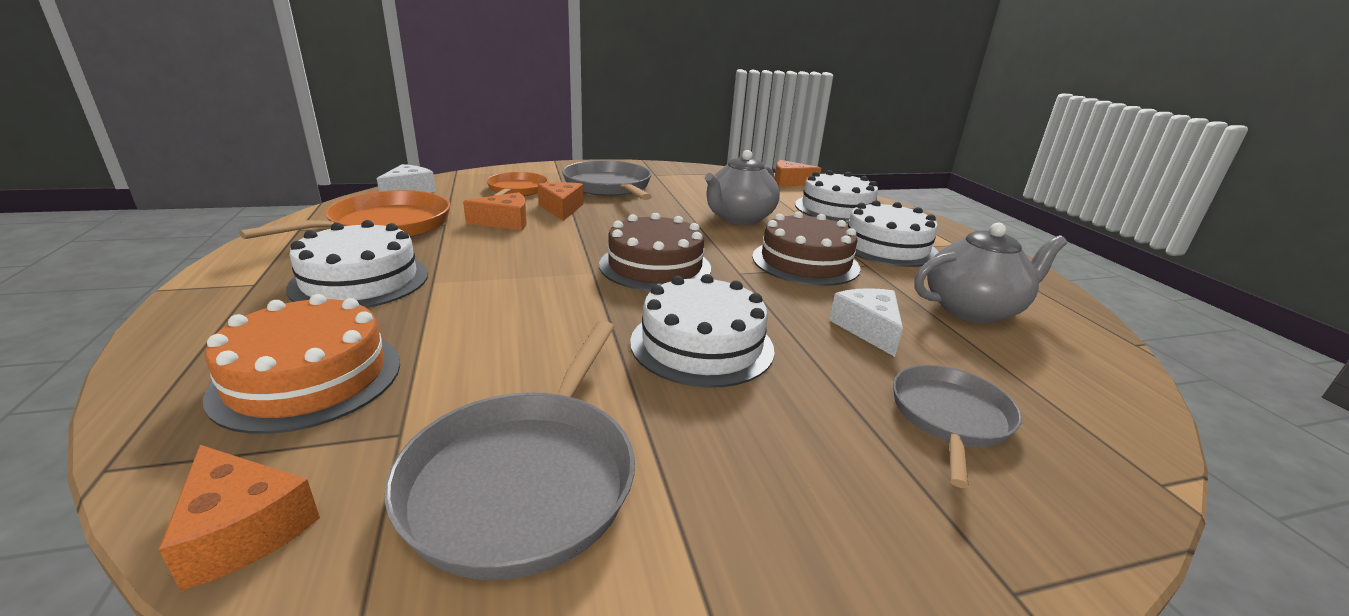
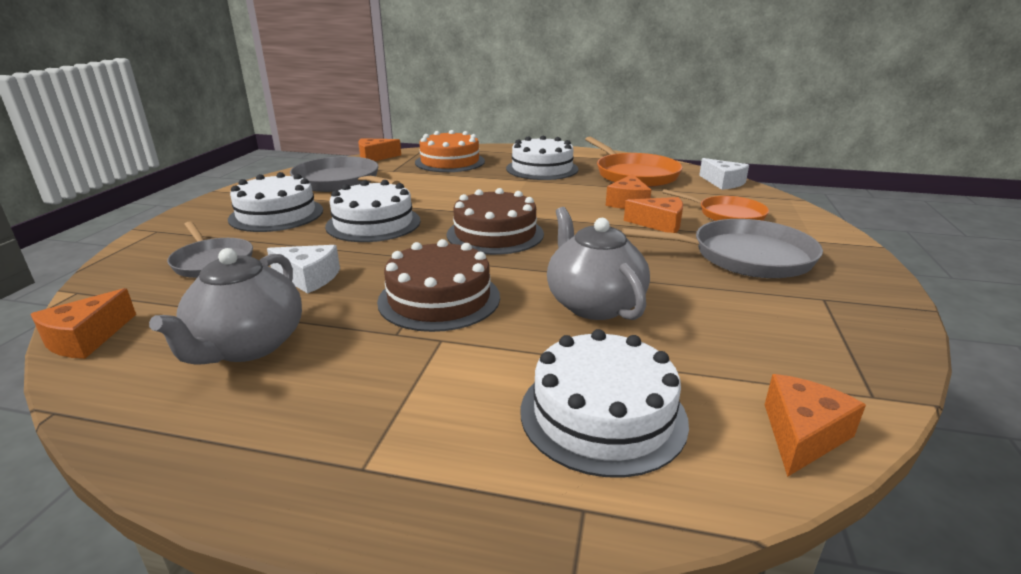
camera: 120 degrees right, 0 degrees up
(886, 246) = (423, 379): white cake -> white cake (276, 214)
(1125, 394) = (86, 338): none -> orange cheese

